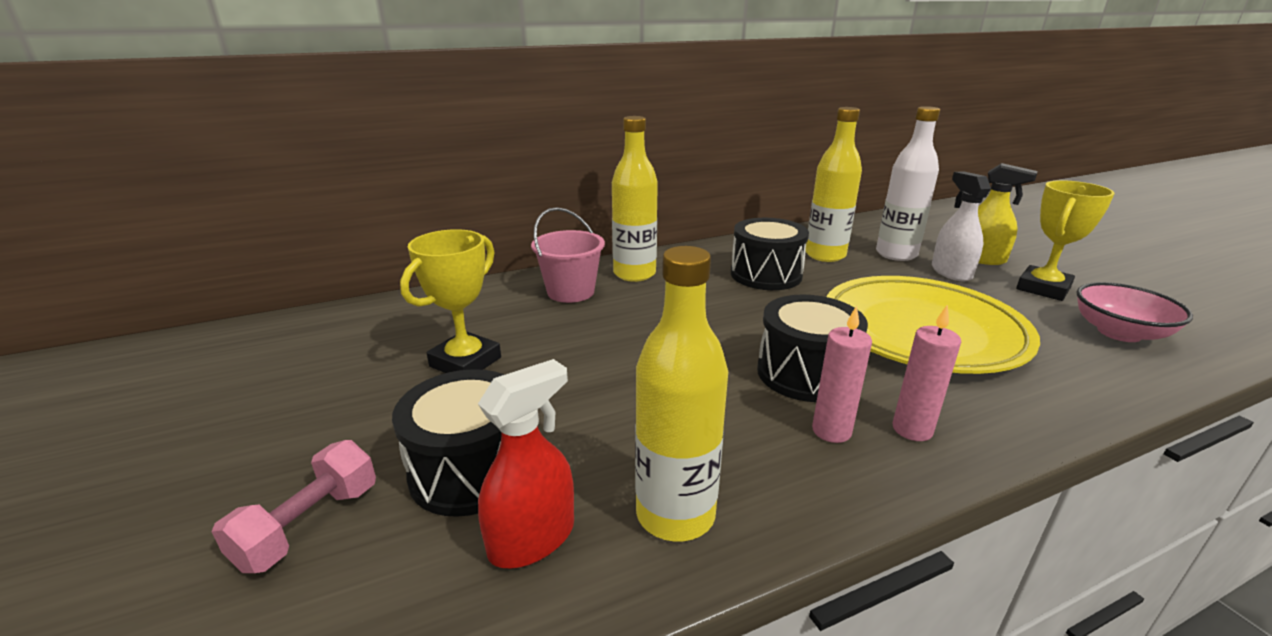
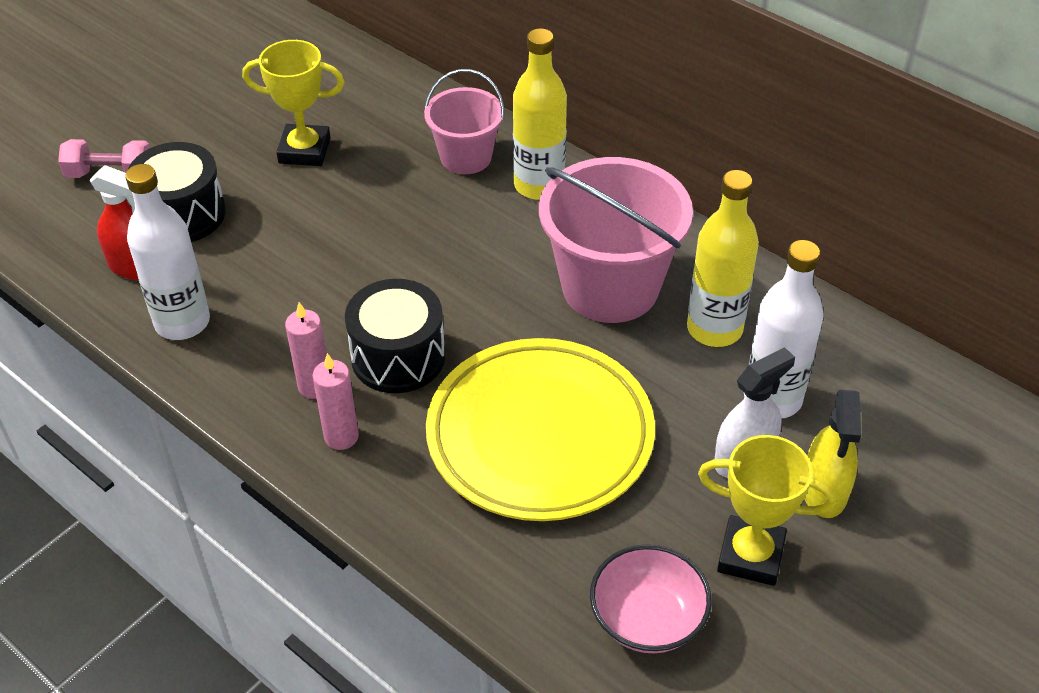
camera: 65 degrees right, 20 degrees up
(675, 514) = (182, 322): yellow bottle -> white bottle
(766, 275) = (610, 287): black drum -> pink bucket

